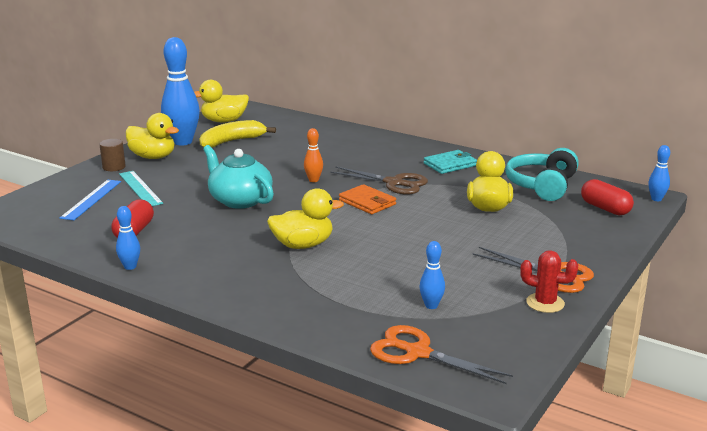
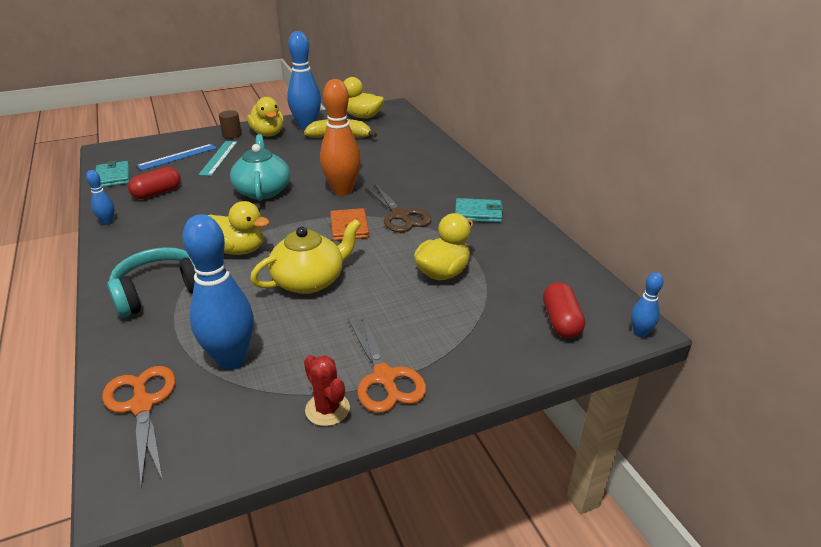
camera: 35 degrees right, 10 degrees up
(52, 234) = (113, 177): none -> turquoise wallet
(313, 180) = (342, 190): orange bowling pin -> orange bowling pin, size x2.13
(400, 244) = (310, 280): none -> yellow teapot
(431, 305) = (231, 359): blue bowling pin -> blue bowling pin, size x2.13
(542, 186) = (532, 268): turquoise headphones -> turquoise headphones (160, 292)

